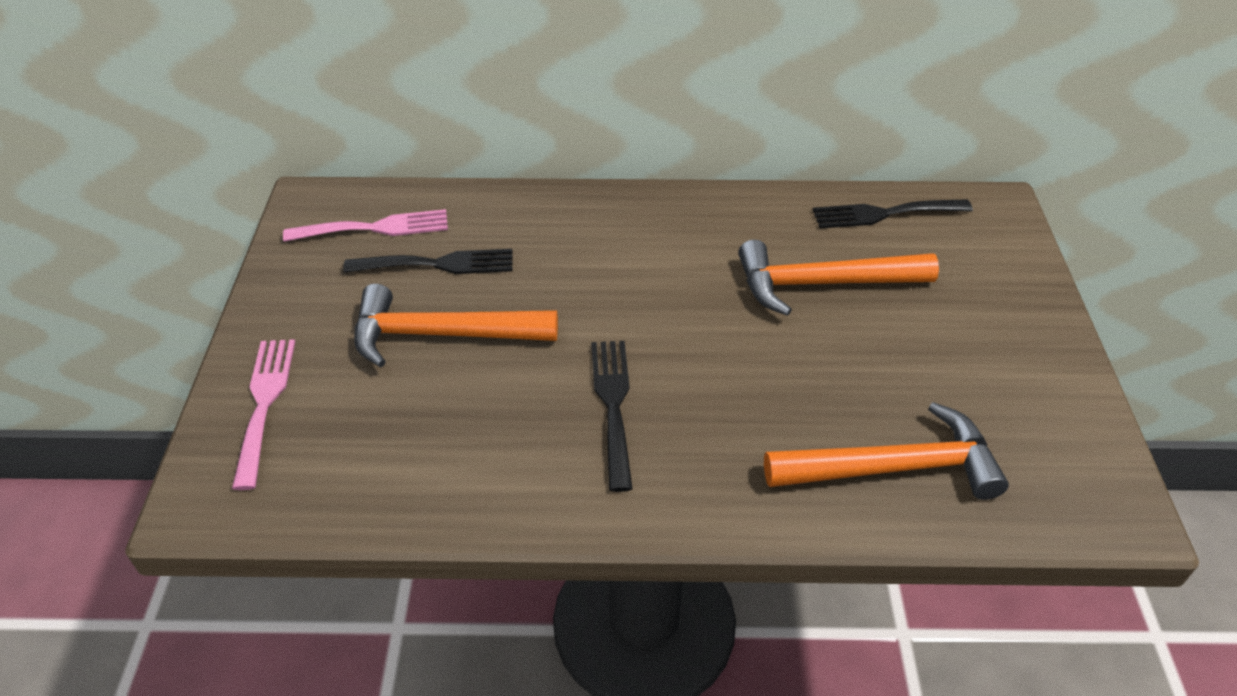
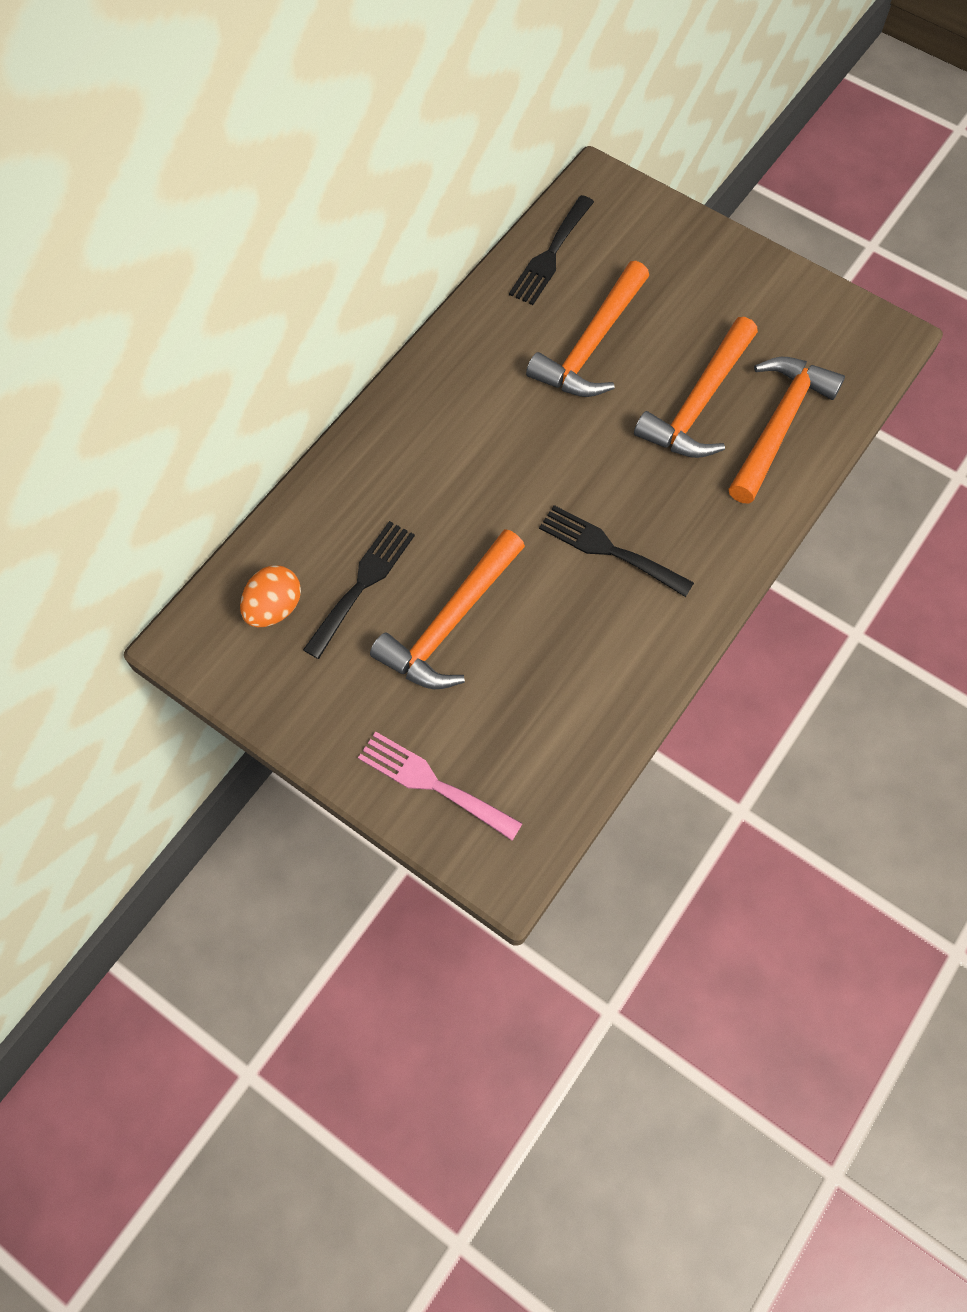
camera: 55 degrees left, 20 degrees up
(375, 228) = (274, 608): pink fork -> orange egg
(847, 389) = (698, 403): none -> orange hammer

